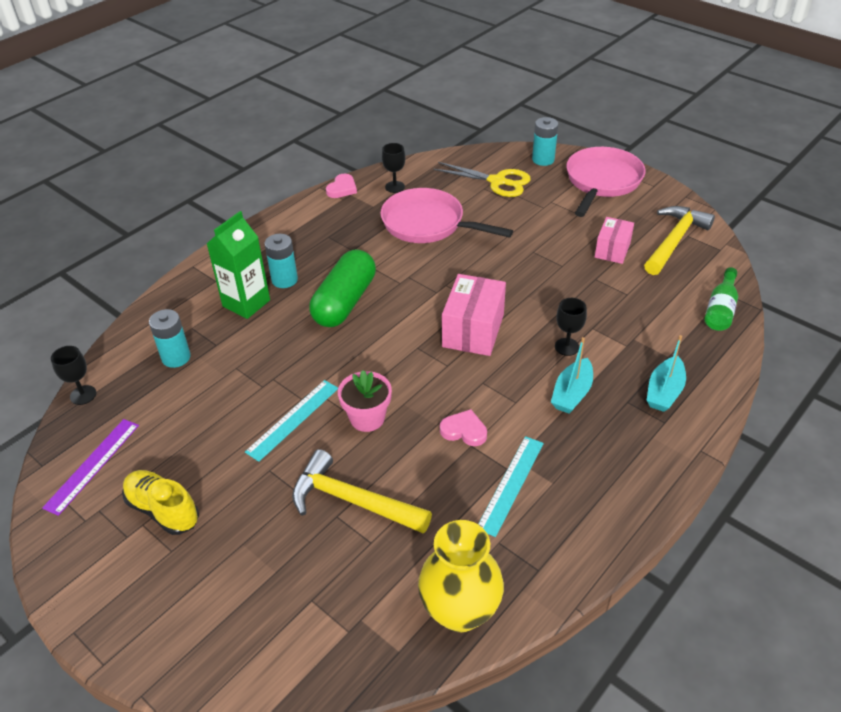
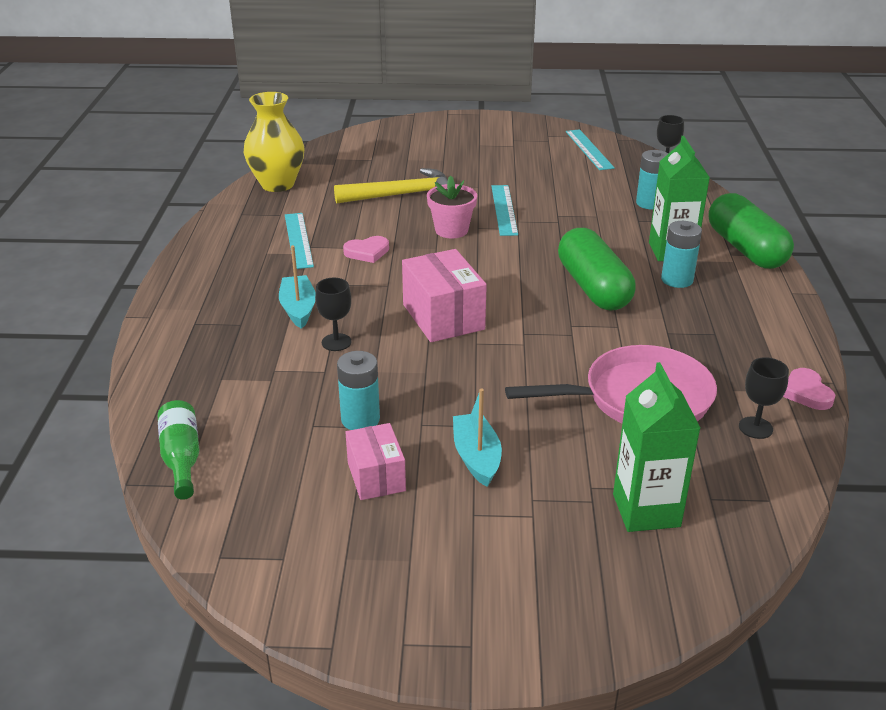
camera: 140 degrees right, 10 degrees down
(92, 465) = (589, 149): purple ruler -> turquoise ruler
(163, 510) = (512, 152): yellow shoe -> none
(199, 279) = (746, 249): none -> green capsule
(497, 181) = (646, 510): yellow scissors -> green carton
(543, 160) = (637, 599): turquoise battery -> turquoise battery (360, 419)
(602, 181) = (496, 602): pink pan -> none
(664, 391) = (208, 345): turquoise boat -> turquoise boat (476, 457)
(674, 241) = (298, 537): yellow hammer -> none

